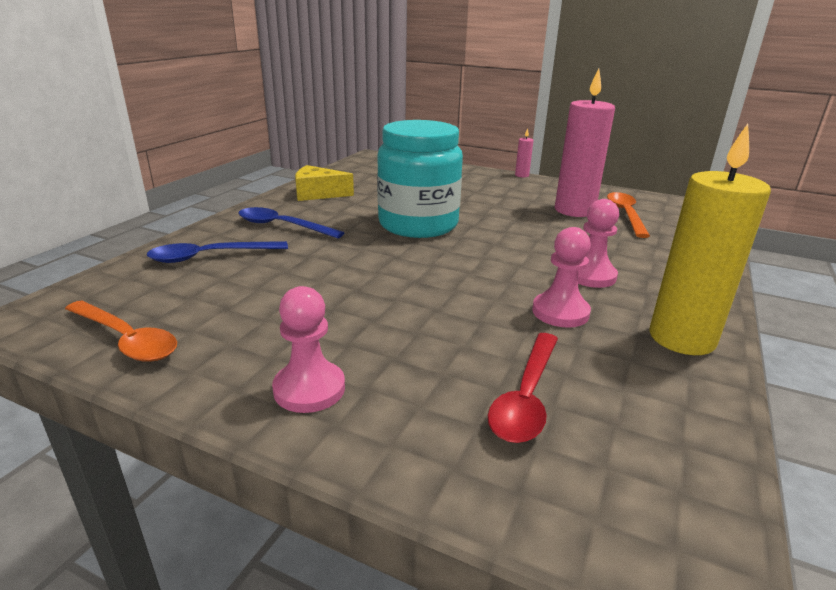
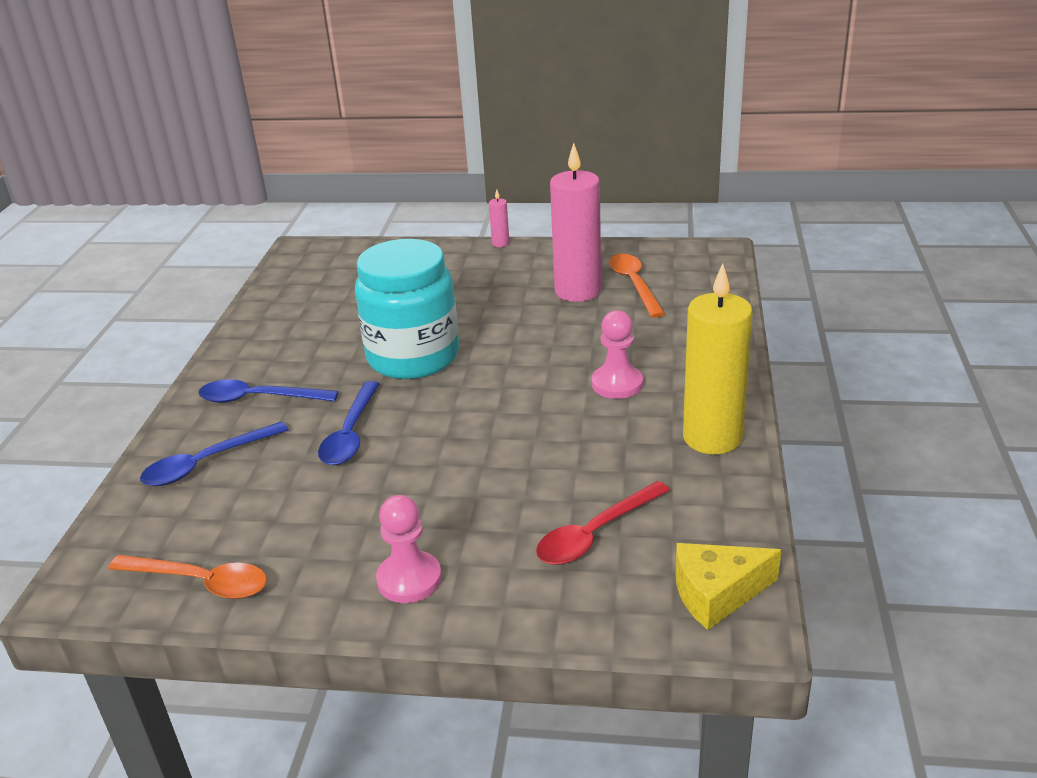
camera: 15 degrees left, 5 degrees up
(318, 194) = (268, 336): yellow cheese -> yellow cheese (717, 593)
(335, 262) = (350, 434): none -> blue spoon
(526, 397) = (595, 534): red spoon -> red spoon turned 45 degrees clockwise
(560, 312) = (600, 437): pink pawn -> none

